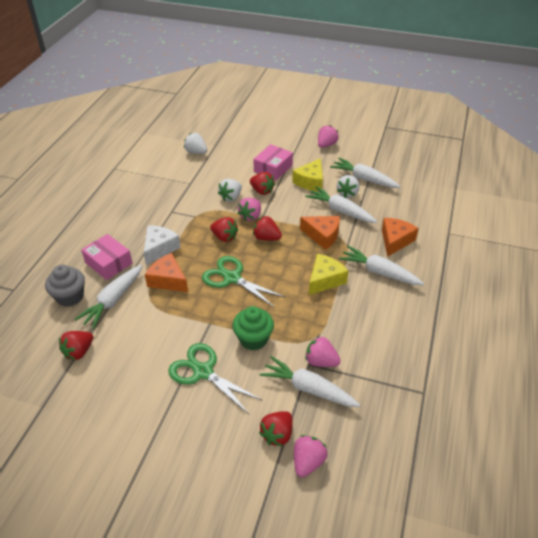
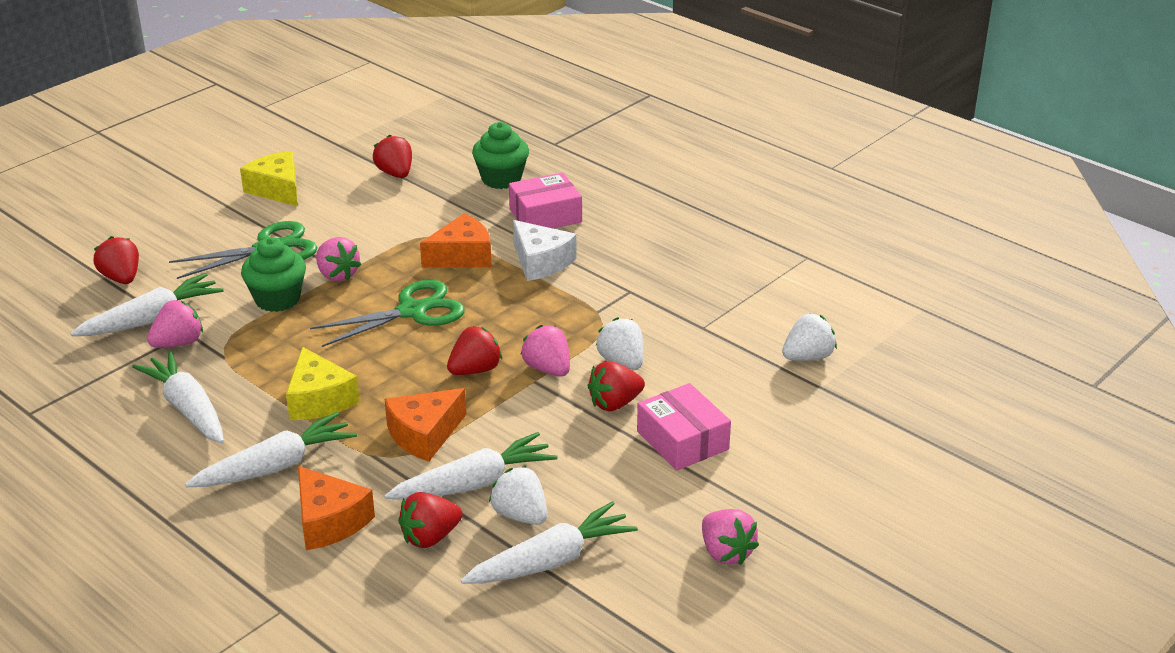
camera: 115 degrees right, 10 degrees down
(70, 297) = (501, 179): grey cupcake -> green cupcake
(113, 300) = (463, 208): white carrot -> white carrot (188, 408)
(224, 237) = (515, 327): red strawberry -> red strawberry (430, 537)
(308, 462) = (64, 288): pink strawberry -> pink strawberry (337, 275)
(310, 182) = (599, 476): yellow cheese -> yellow cheese (277, 189)

